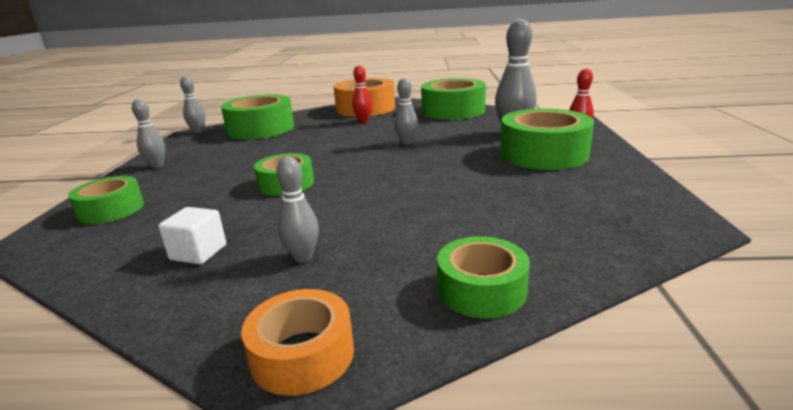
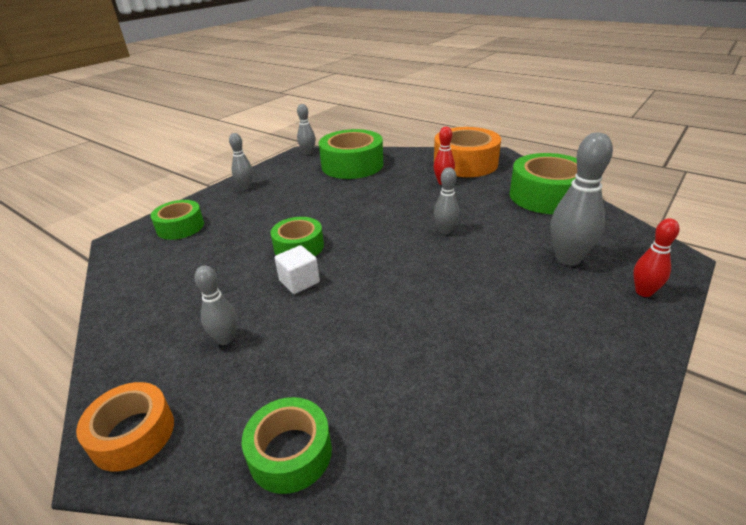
camera: 35 degrees right, 10 degrees up
(198, 252) = (180, 298): white cube -> white cube (299, 281)
(543, 154) = (559, 307): green tape -> none

